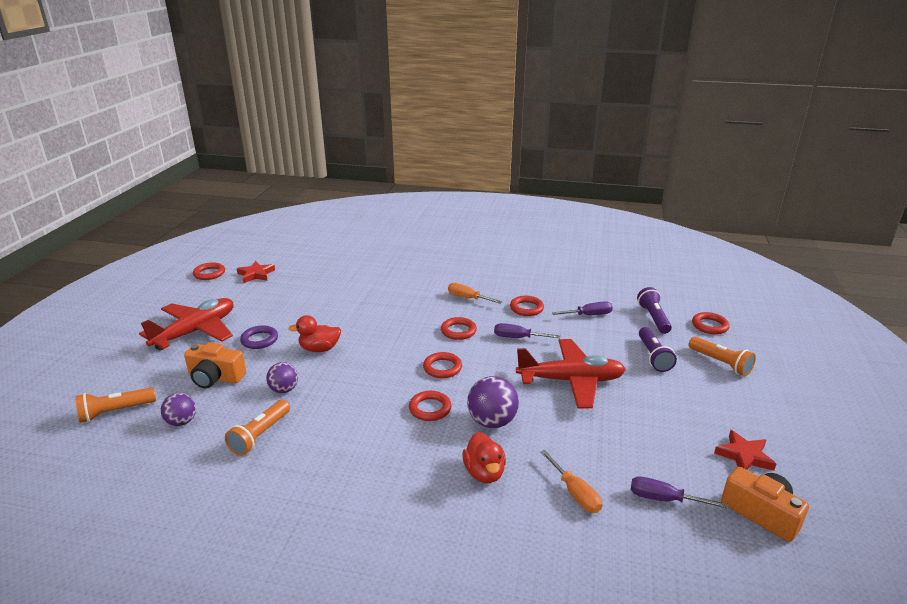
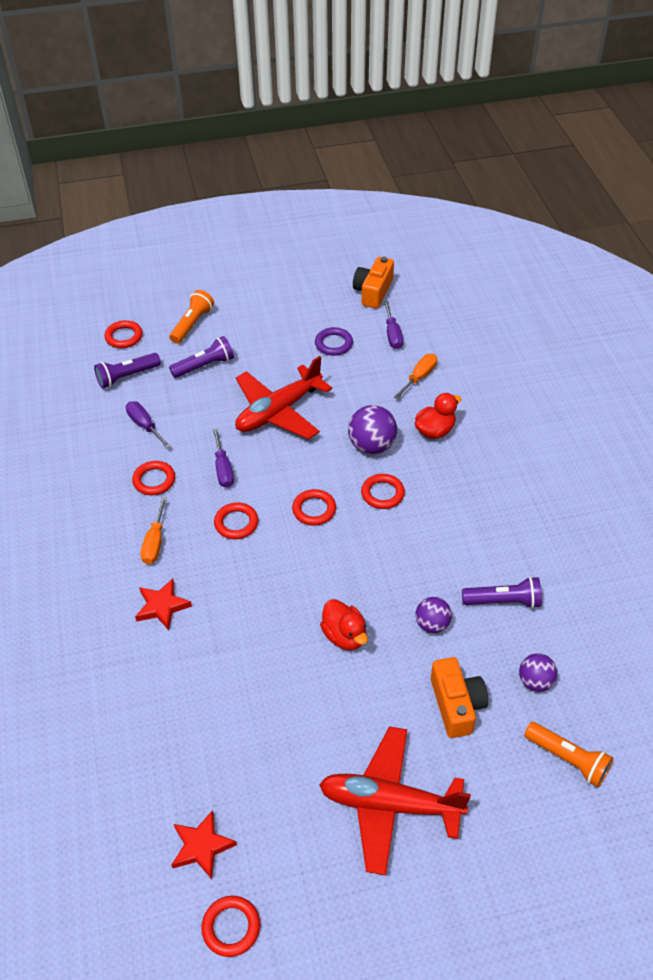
camera: 115 degrees left, 20 degrees up
(259, 340) = (363, 712): purple ring -> purple ring (333, 344)
(260, 435) = (503, 601): orange flashlight -> purple flashlight
(570, 381) = (278, 411): red plane -> red plane turned 105 degrees counterclockwise
(744, 456) = (318, 302): red star -> red star (162, 606)

